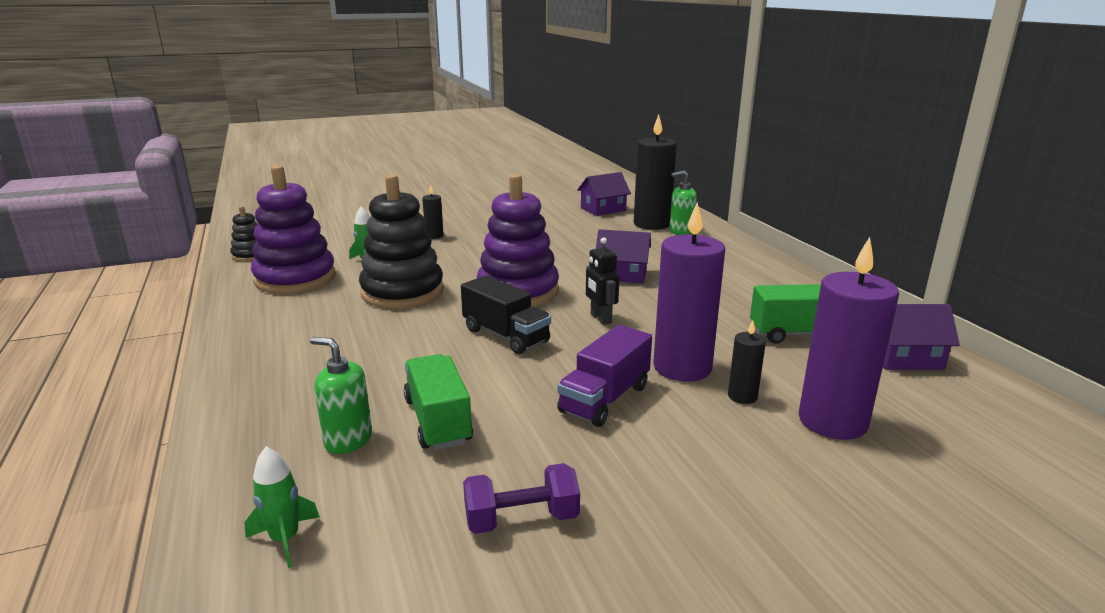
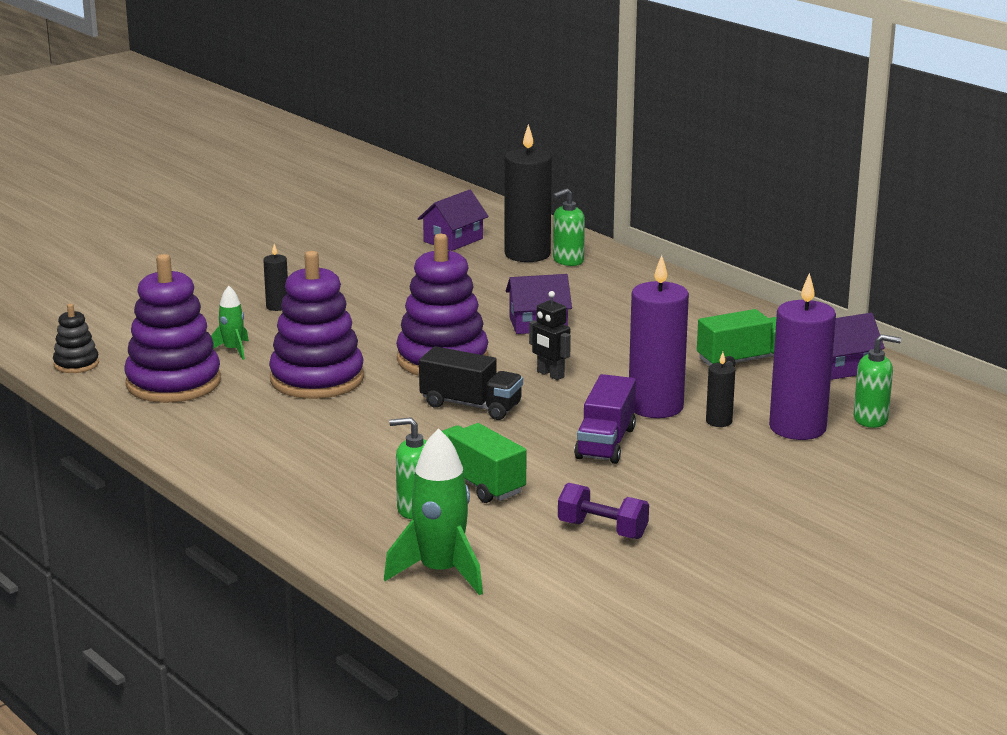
camera: 20 degrees left, 0 degrees up
(285, 539) = (440, 572): green rocket -> green rocket, size x1.82
(402, 292) = (317, 379): black stacking toy -> purple stacking toy
(521, 519) = (602, 530): purple dumbbell -> purple dumbbell turned 60 degrees clockwise
(928, 427) = (871, 419): none -> green soap dispenser

